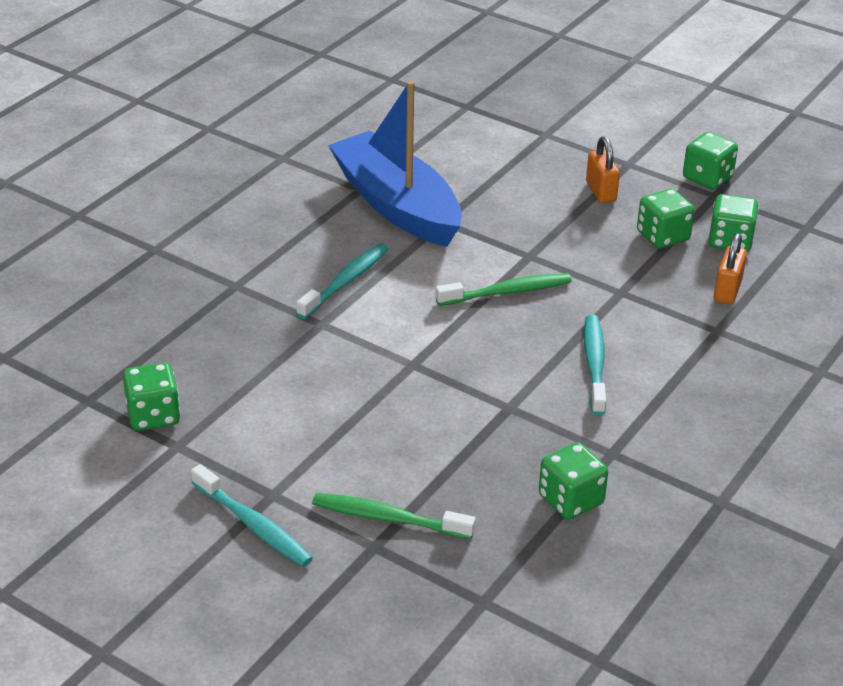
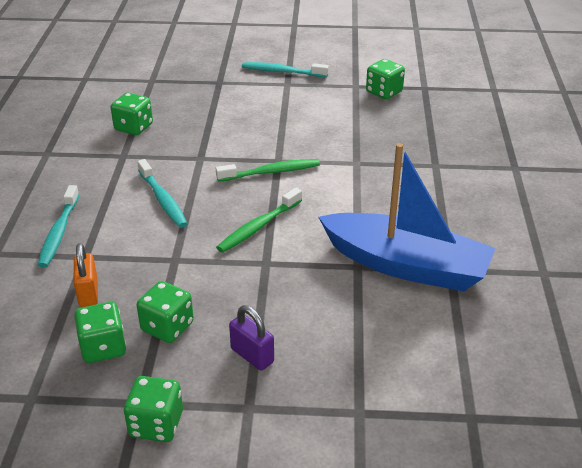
camera: 150 degrees right, 0 degrees up
(345, 282) = (372, 192): turquoise toothbrush -> turquoise toothbrush (59, 232)
(389, 518) = (222, 92): green toothbrush -> green toothbrush (271, 172)
(601, 191) = (252, 355): orange padlock -> purple padlock

